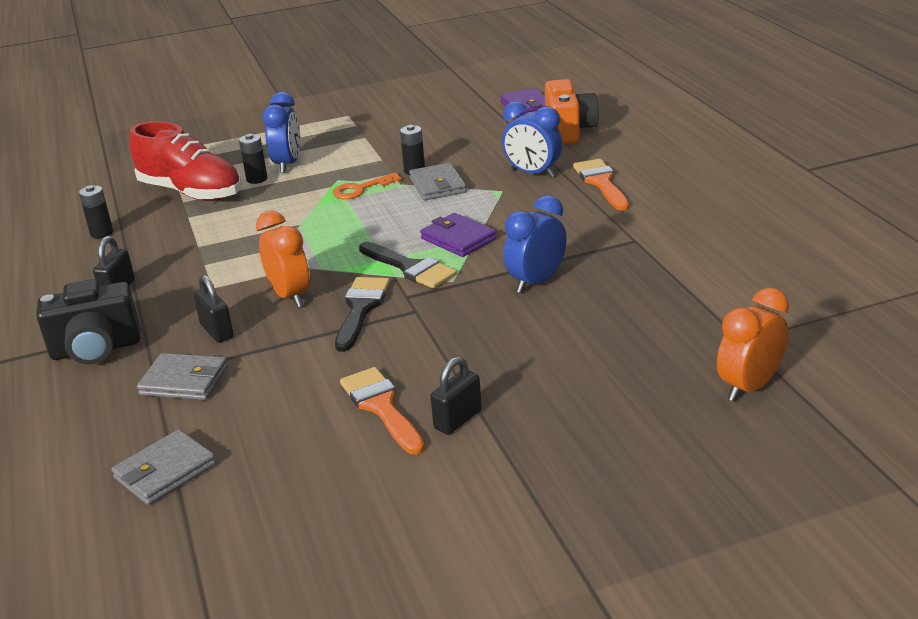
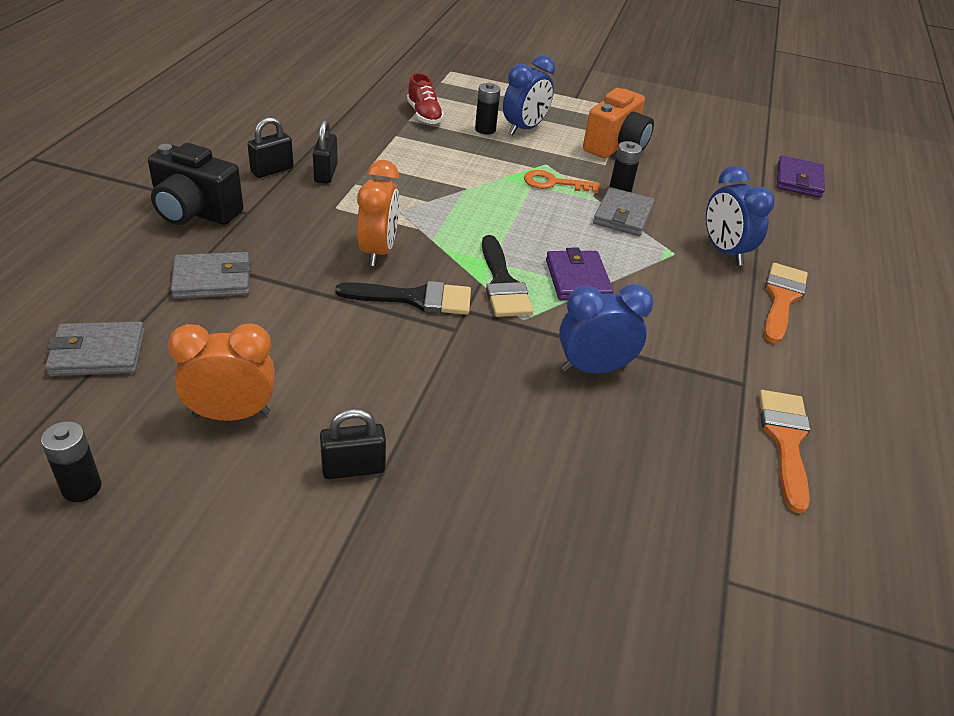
camera: 30 degrees right, 10 degrees up
(102, 233) = (322, 115): black battery -> black battery (81, 488)
(184, 381) = (212, 279): grey wallet -> grey wallet turned 60 degrees counterclockwise
(191, 192) = (424, 115): red shoe -> red shoe, size x0.51
(217, 331) = (289, 249): black padlock -> black padlock (326, 173)
(361, 309) = (415, 298): black brush -> black brush turned 45 degrees clockwise
(381, 407) = (312, 408): orange brush -> orange brush (785, 441)
(569, 131) = (811, 226): orange camera -> orange camera (615, 146)
(749, 387) = (666, 646): orange clock -> orange clock (231, 414)

